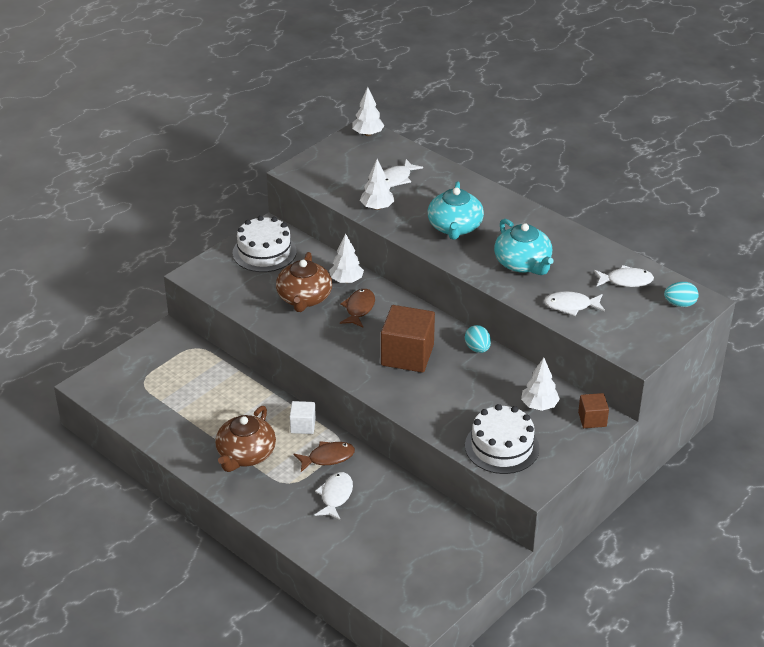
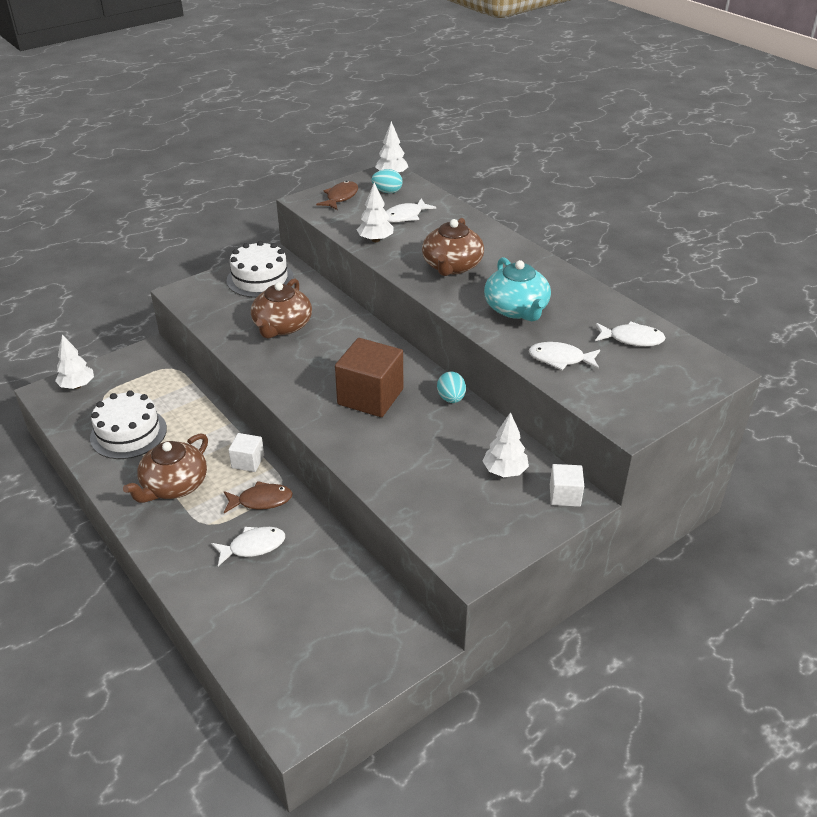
camera: 10 degrees right, 0 degrees up
(335, 496) = (253, 546): white fish -> white fish turned 45 degrees clockwise
(346, 280) = (333, 314): white tree -> white tree (77, 386)
(359, 309) = (335, 343): brown fish -> brown fish (340, 197)
(455, 227) = (452, 266): turquoise teapot -> brown teapot
(502, 447) = (446, 515): white cake -> white cake (128, 433)
(592, 419) = (564, 495): brown cube -> white cube
(680, 304) = (692, 371): turquoise egg -> turquoise egg (387, 192)

